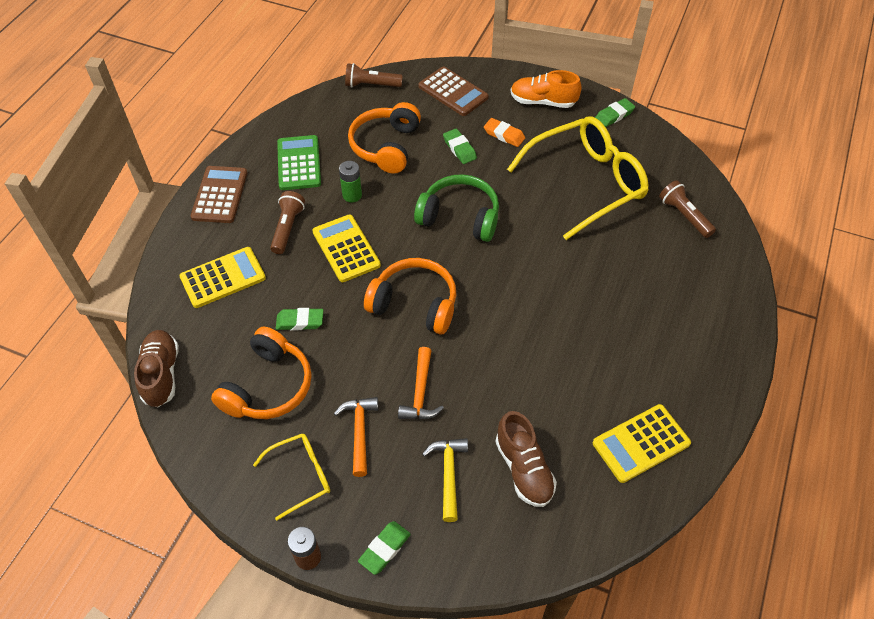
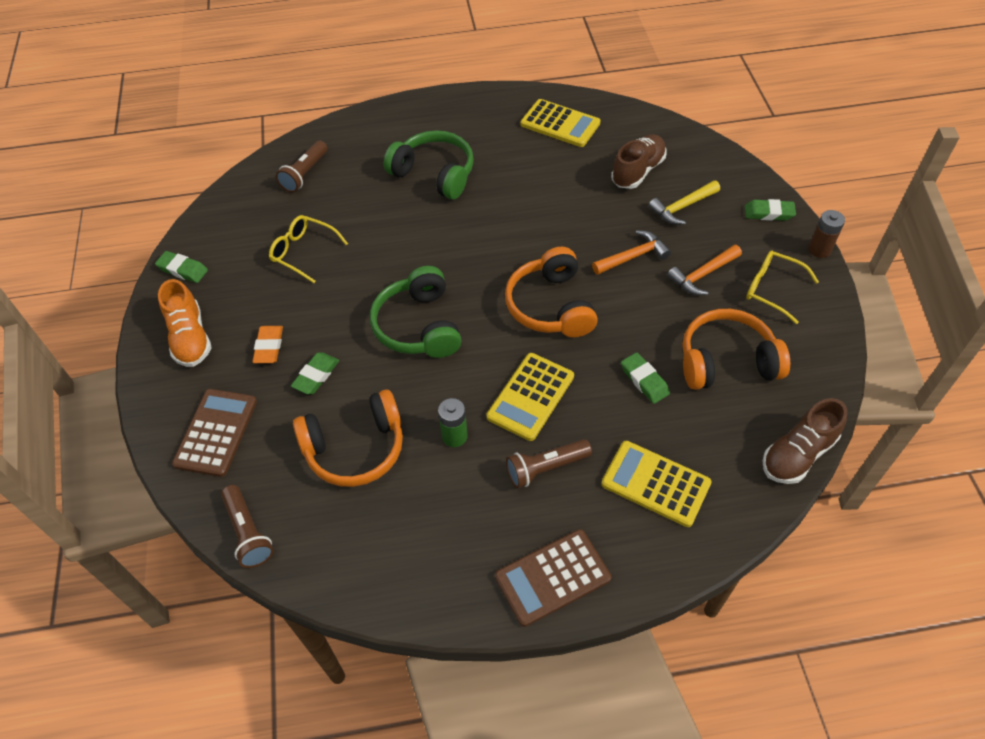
camera: 120 degrees left, 0 degrees up
(299, 163) = (442, 524): green calculator -> none
(586, 183) = (303, 252): yellow glasses -> yellow glasses, size x0.49
(627, 302) = (434, 174): none -> green headphones

